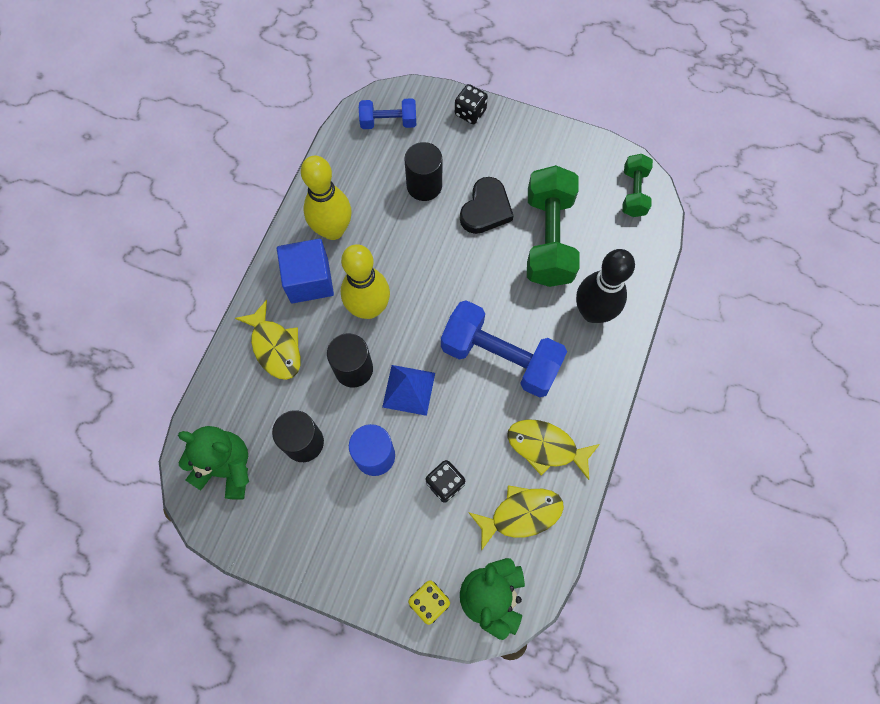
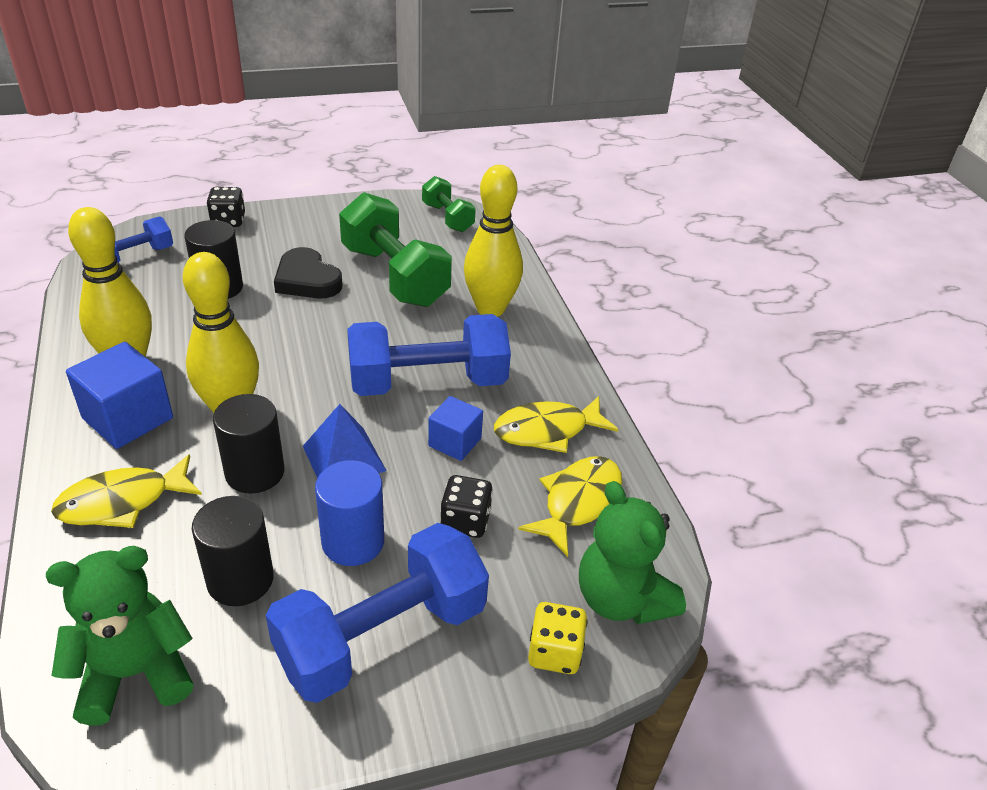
camera: 40 degrees left, 30 degrees down
(275, 347) = (122, 502): yellow fish -> yellow fish turned 135 degrees clockwise
(350, 528) = (382, 636): none -> blue dumbbell
(481, 419) = (455, 442): none -> blue cube
(486, 209) = (307, 280): black heart -> black heart turned 150 degrees clockwise
(593, 312) = (490, 309): black bowling pin -> yellow bowling pin

